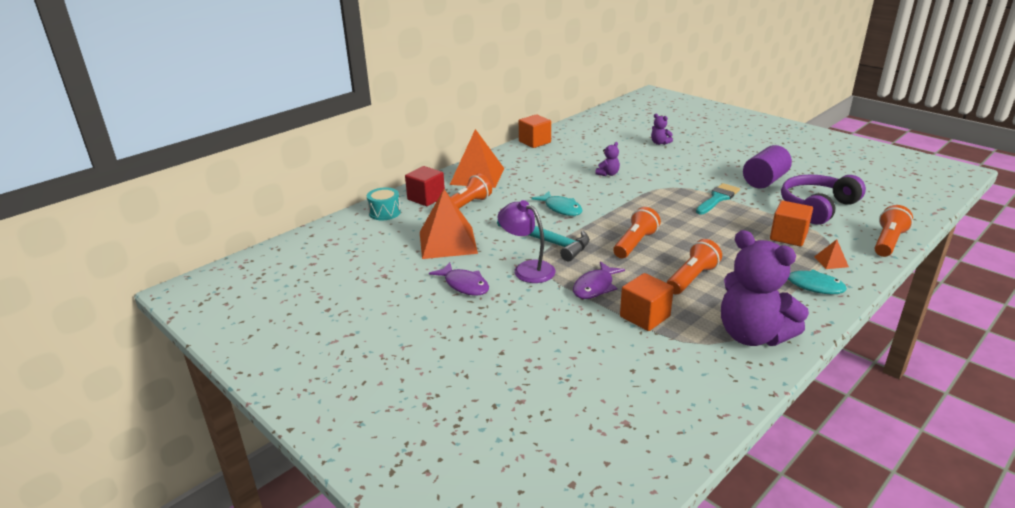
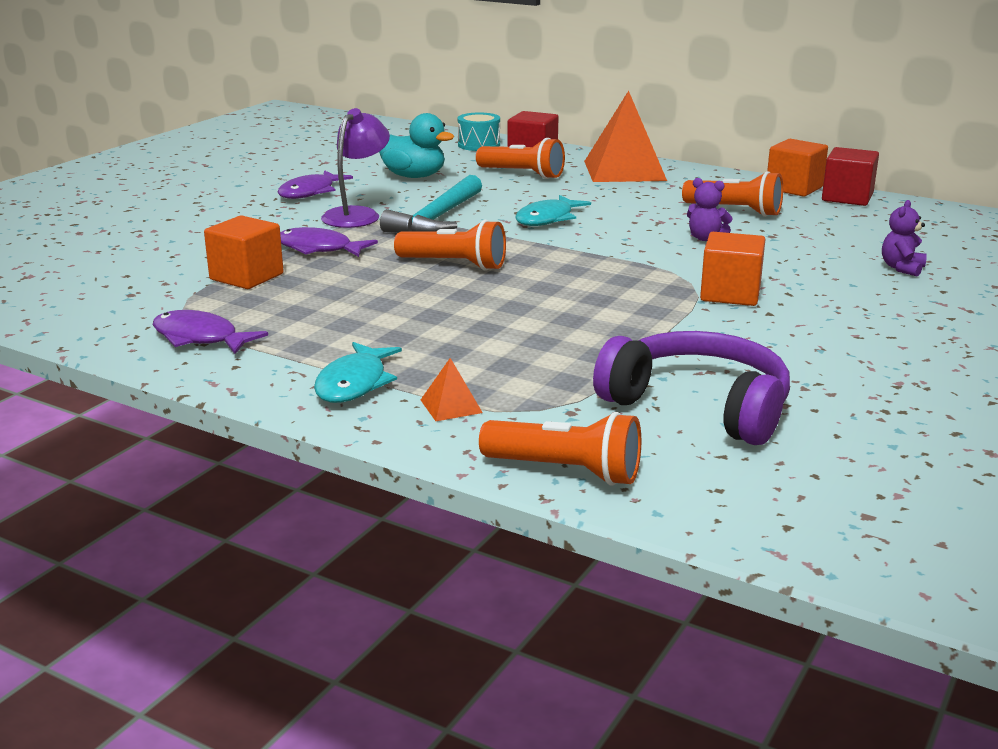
camera: 75 degrees right, 5 degrees down
(448, 242) = (413, 176): orange pyramid -> turquoise duck
(555, 134) = (847, 197): none -> red cube
(692, 278) = (356, 301): orange flashlight -> orange flashlight (735, 211)
(718, 198) = (669, 317): turquoise brush -> none
(752, 335) = (200, 338): purple teddy bear -> purple fish
(764, 181) = (796, 358): purple cylinder -> none
(788, 236) = (538, 373): orange cube -> orange cube (730, 294)

